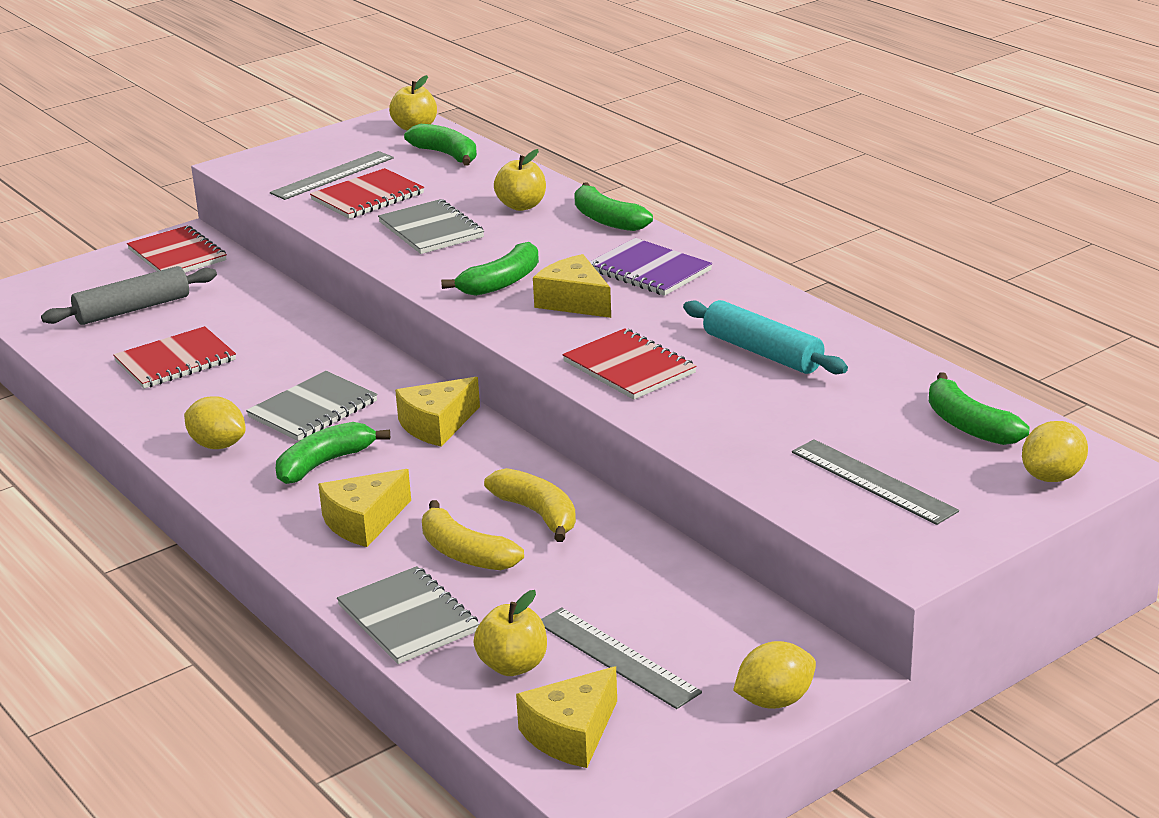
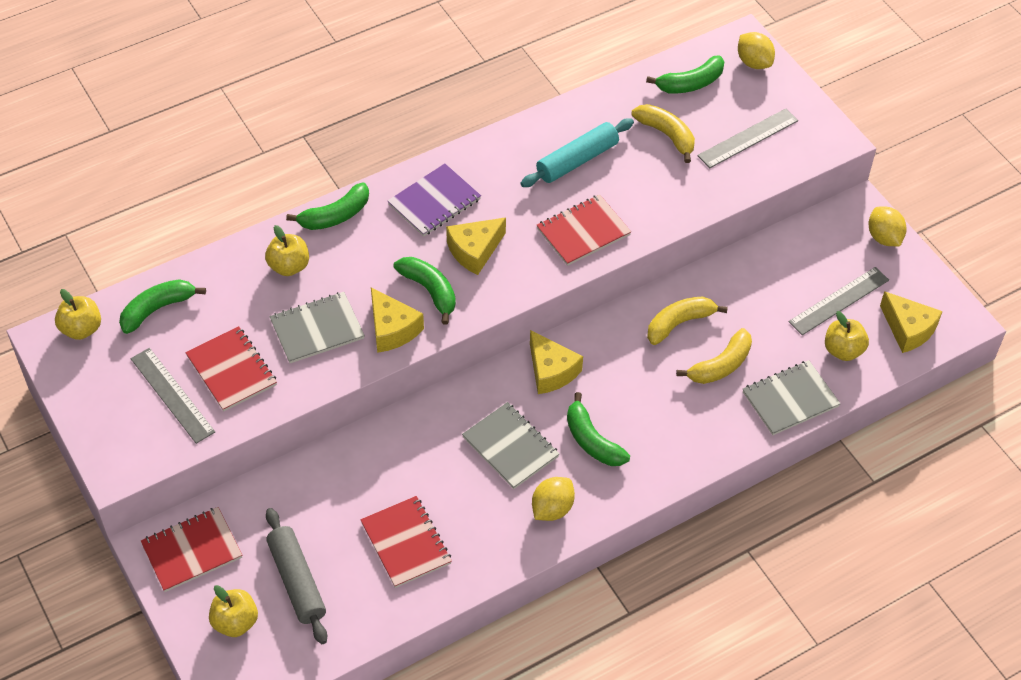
camera: 85 degrees left, 25 degrees up
(87, 286) = (235, 622): none -> yellow apple
(363, 522) = (674, 419): yellow cheese -> yellow cheese (392, 329)
(845, 414) = (666, 135): none -> yellow banana

